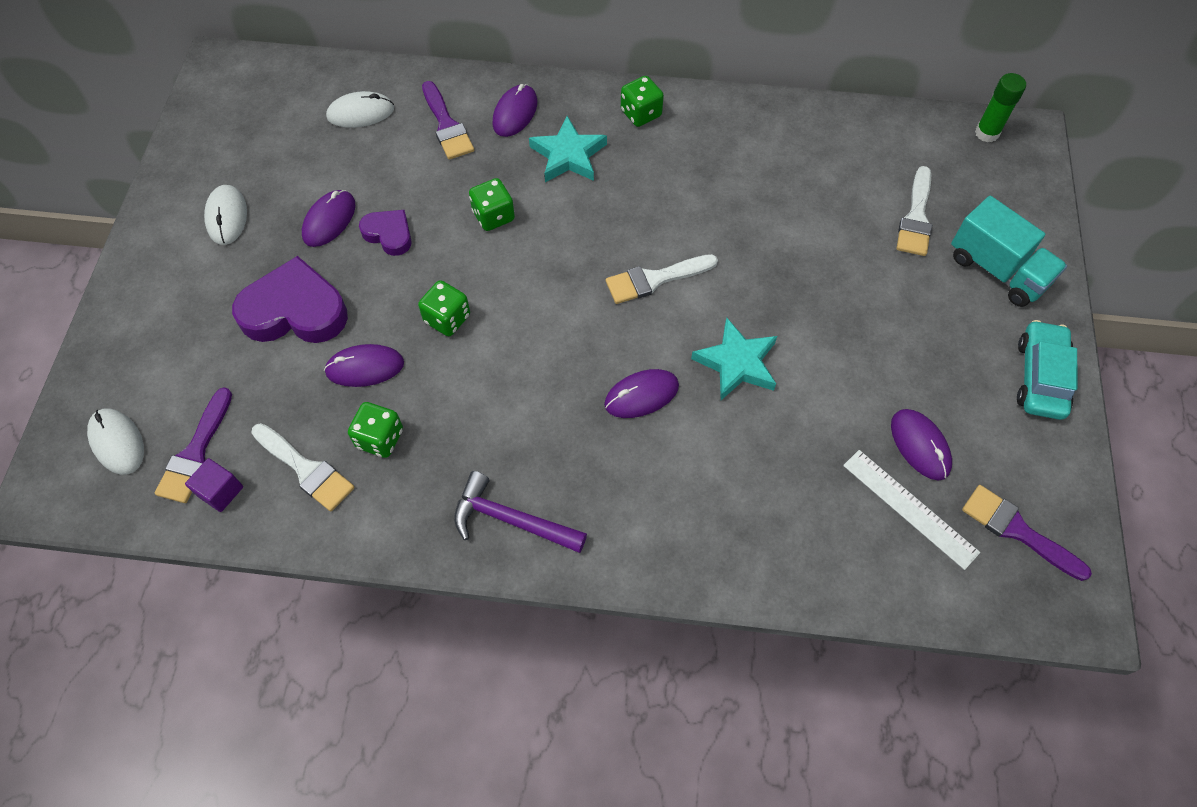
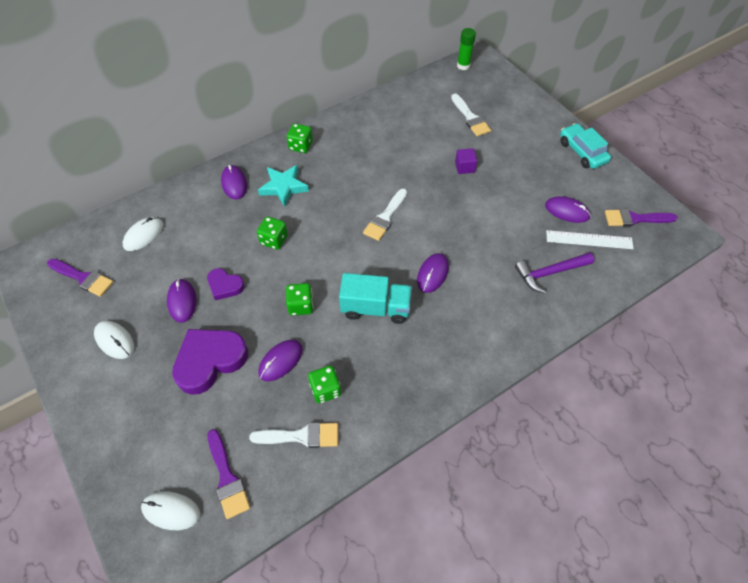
camera: 40 degrees left, 5 degrees down
(220, 491) = (263, 486): purple cube -> purple cube (464, 167)
(389, 234) = (225, 286): purple heart -> purple heart turned 150 degrees counterclockwise
(447, 125) = (202, 212): purple brush -> purple brush (83, 278)
(511, 520) = (432, 376): purple hammer -> purple hammer (550, 273)
(737, 363) = (459, 229): turquoise star -> none
(997, 270) = (523, 119): turquoise truck -> turquoise truck (375, 308)

